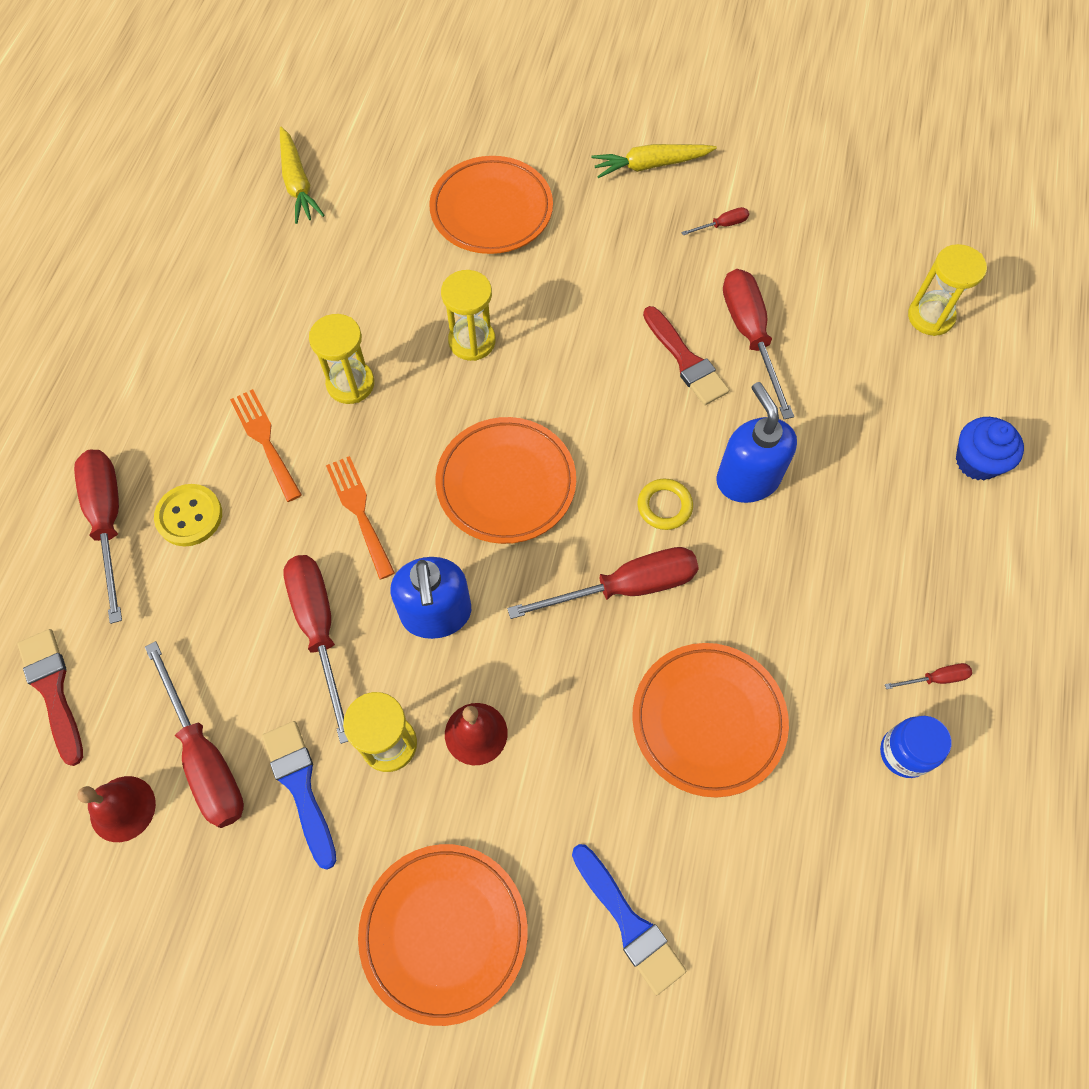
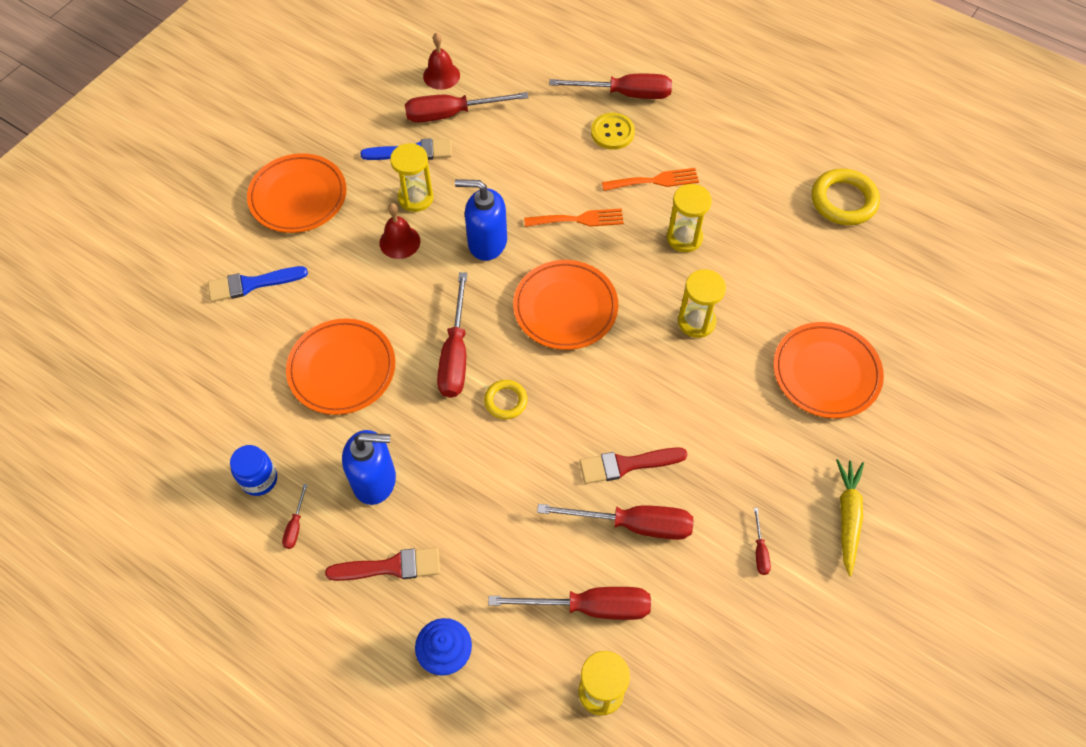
camera: 110 degrees right, 5 degrees down
(53, 690) = (525, 56): red brush -> red brush (391, 566)
(240, 236) = (843, 201): none -> yellow ring
(297, 183) = (889, 247): yellow carrot -> none
(319, 630) = (504, 181): red screwdriver -> red screwdriver (589, 607)
(747, 479) = (504, 466): blue soap dispenser -> blue soap dispenser (375, 480)

